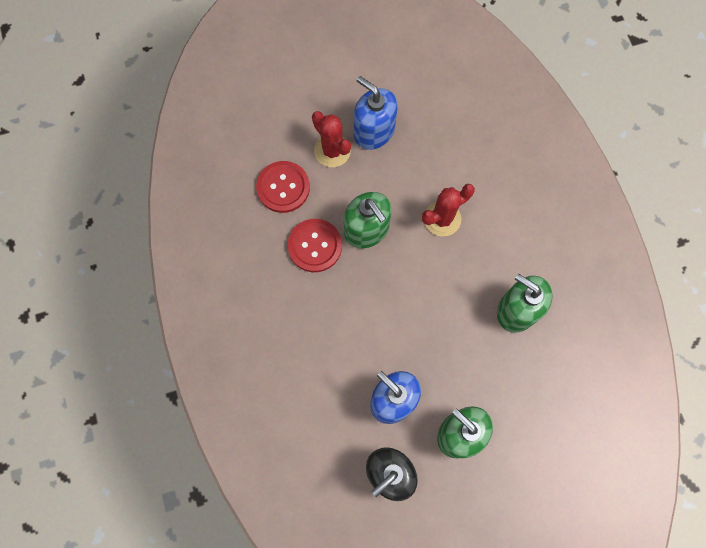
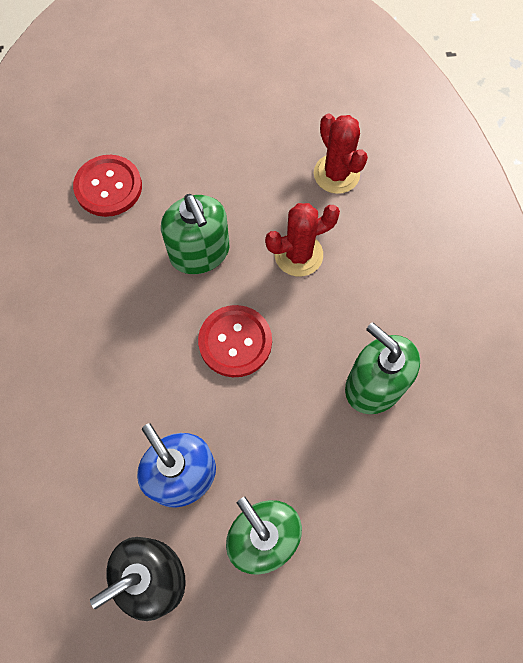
camera: 10 degrees right, 5 degrees down
(315, 246) = (129, 262): red button -> red button (235, 342)
(332, 150) = (179, 154): red cactus -> red cactus (336, 174)
(374, 131) = (235, 140): blue soap dispenser -> none

